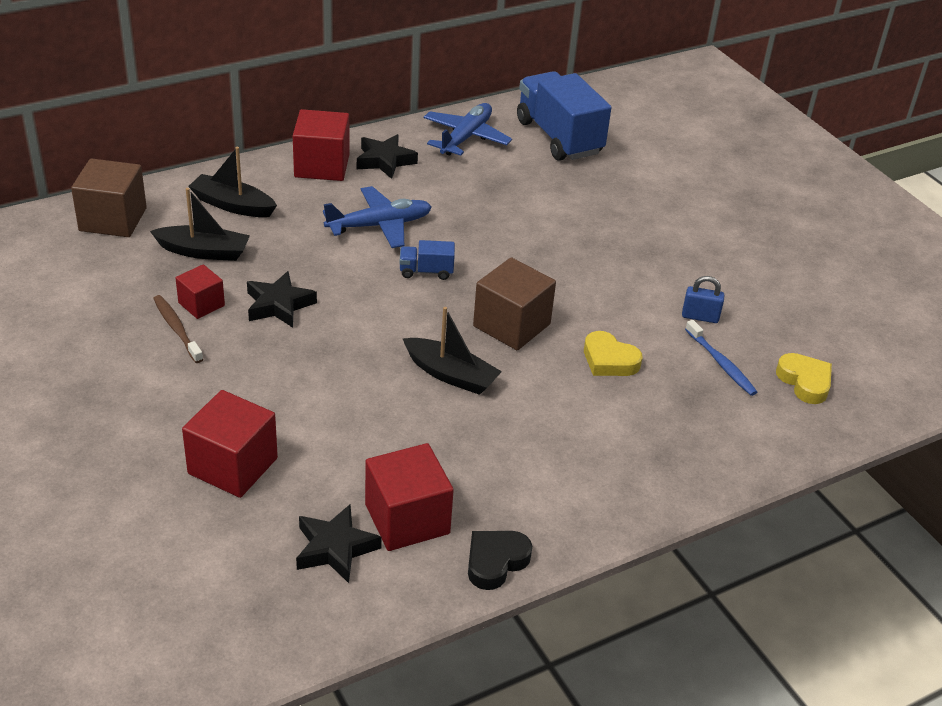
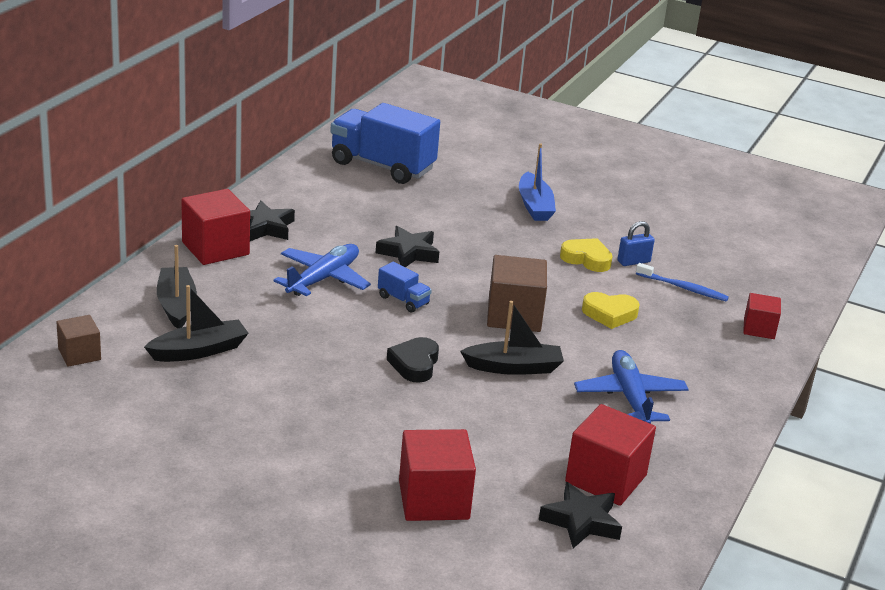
camera: 35 degrees left, 10 degrees down
(113, 219) = (79, 354): brown cube -> brown cube, size x0.59
(177, 329) = (255, 419): brown toothbrush -> none
(201, 304) = (251, 392): red cube -> red cube (759, 329)
(232, 205) = (176, 305): black boat -> black boat turned 90 degrees clockwise
(279, 305) = (317, 368): black star -> black star (408, 253)
(426, 271) = (403, 300): blue truck -> blue truck turned 105 degrees counterclockwise
(466, 137) = (309, 188): blue plane -> blue plane (630, 397)
(495, 562) = (697, 479): black heart -> black heart (414, 364)
(664, 224) = (534, 206): none -> blue boat
(804, 382) = (747, 280): yellow heart -> yellow heart (586, 259)

